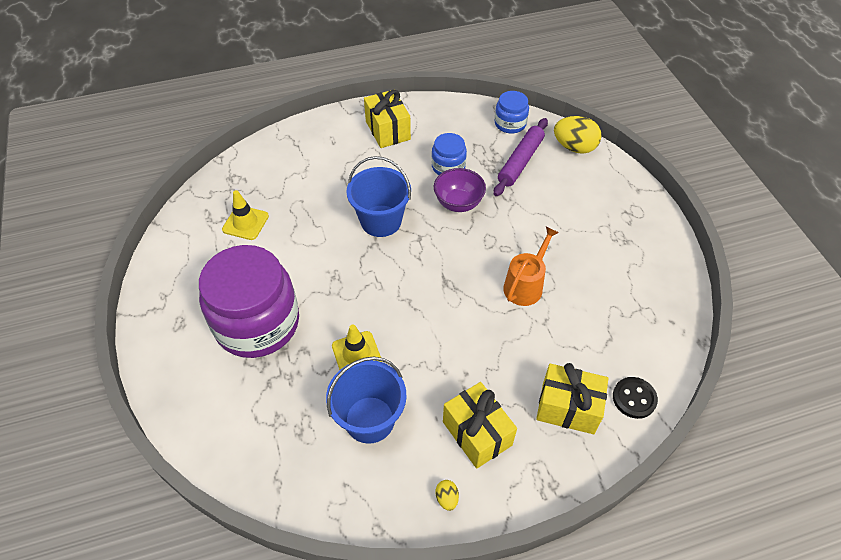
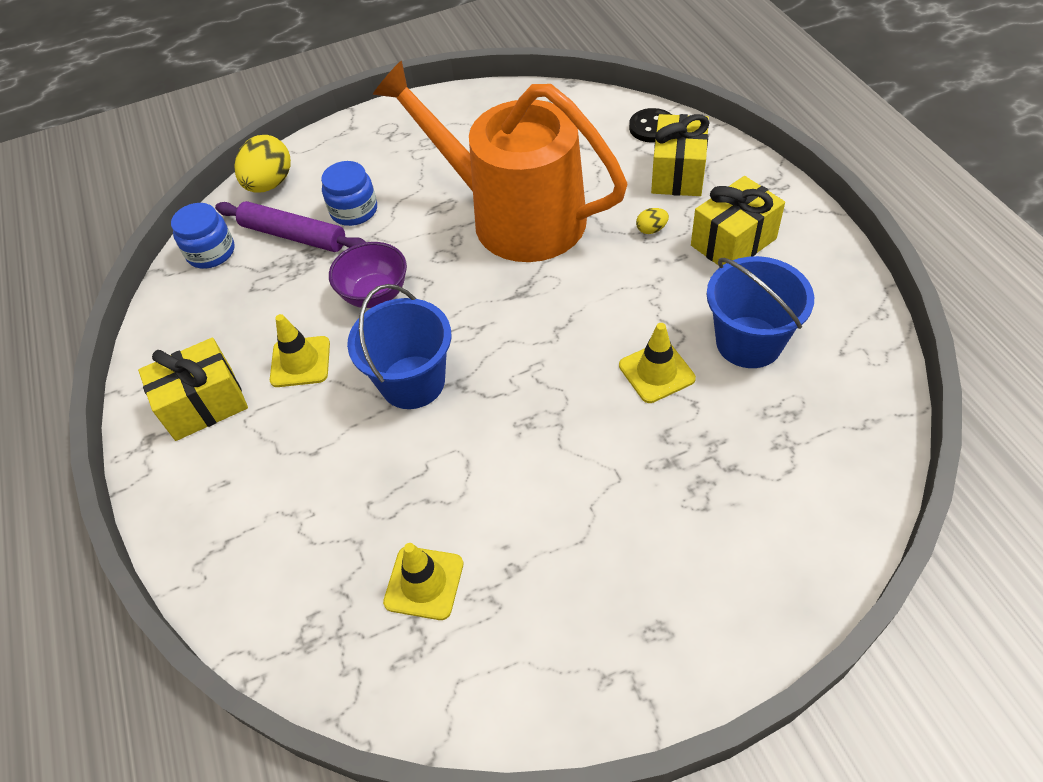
camera: 90 degrees left, 0 degrees up
(257, 323) = (632, 509): purple jar -> none
(409, 169) = (300, 362): none -> yellow traffic cone
(447, 498) = (820, 259): yellow egg -> yellow egg (651, 229)
(448, 166) = (298, 314): blue jar -> blue jar (354, 210)
(525, 285) = (515, 216): orange watering can -> orange watering can, size x2.22

